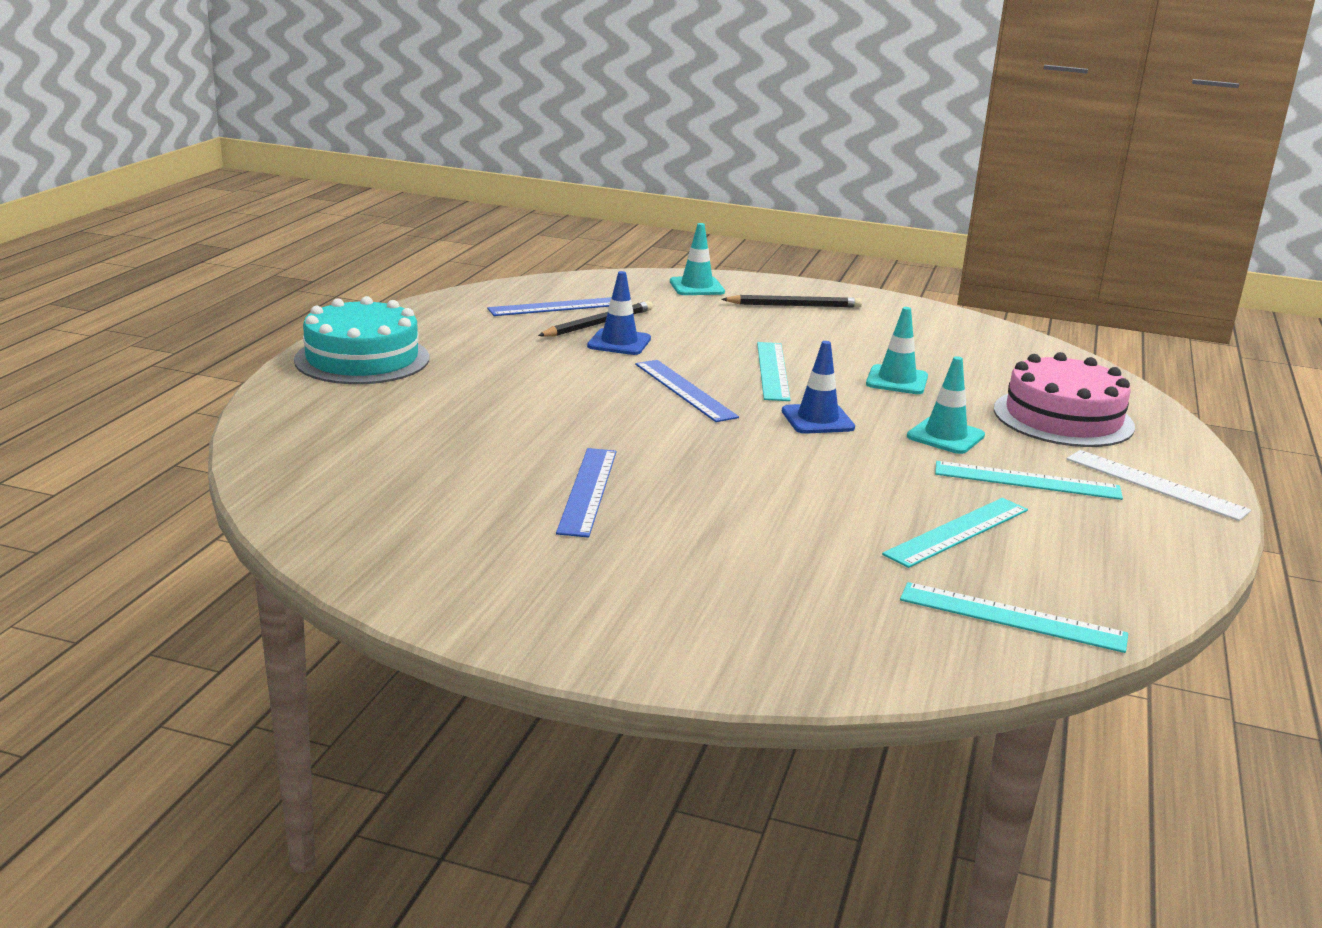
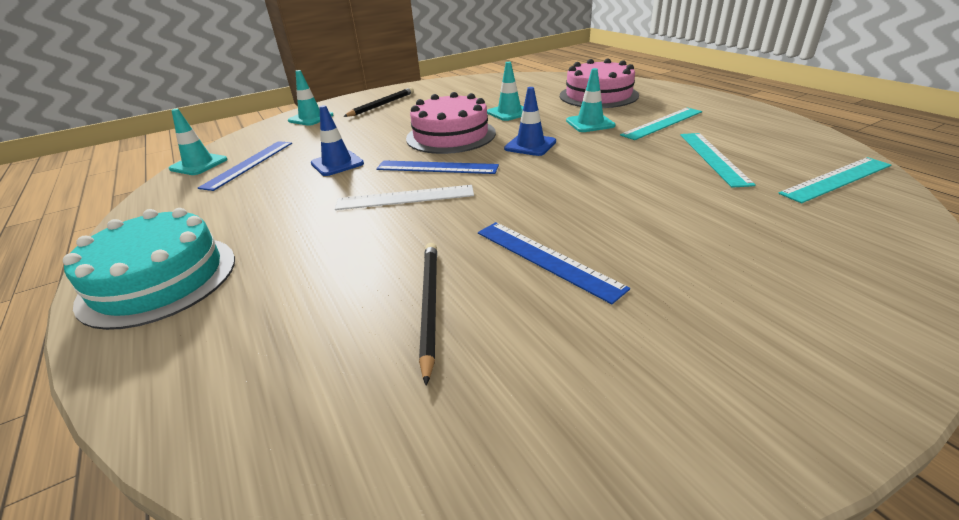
camera: 45 degrees left, 10 degrees up
(525, 287) = (199, 164): none -> turquoise traffic cone
(598, 324) = (299, 160): black pencil -> black pencil (429, 305)
(773, 371) = (451, 135): turquoise ruler -> pink cake
(1155, 484) = (690, 101): white ruler -> white ruler (405, 197)

